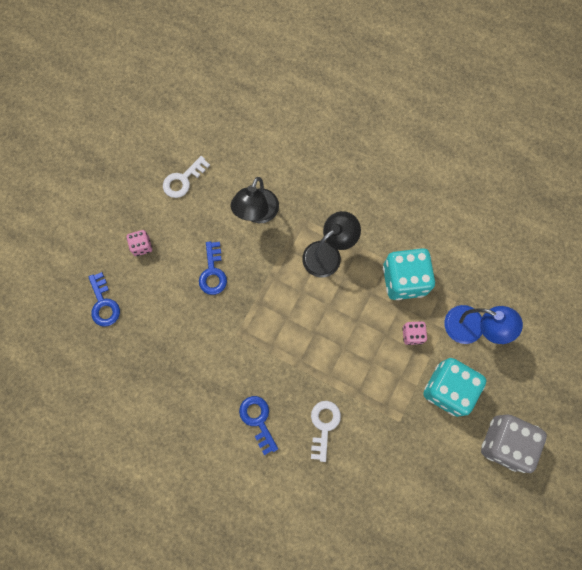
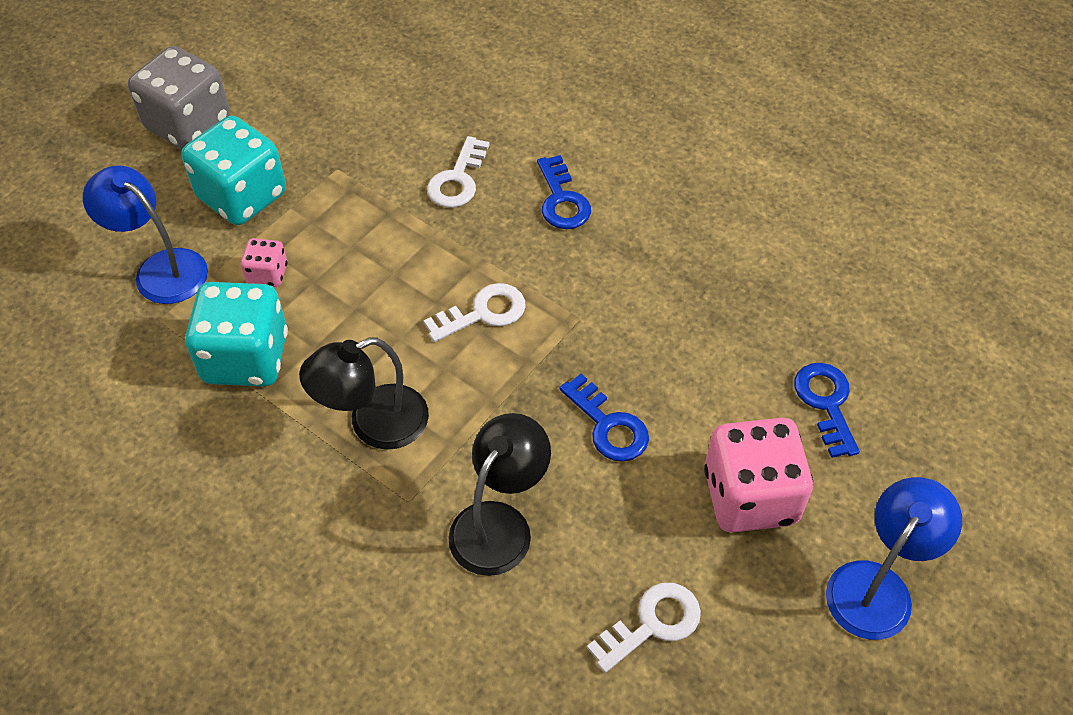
camera: 170 degrees left, 20 degrees down
(84, 213) = (877, 586): none -> blue lamp
(142, 246) = (750, 496): pink dice -> pink dice, size x2.07
(213, 272) = (608, 425): blue key -> blue key turned 135 degrees clockwise
(288, 329) = (483, 313): none -> white key

